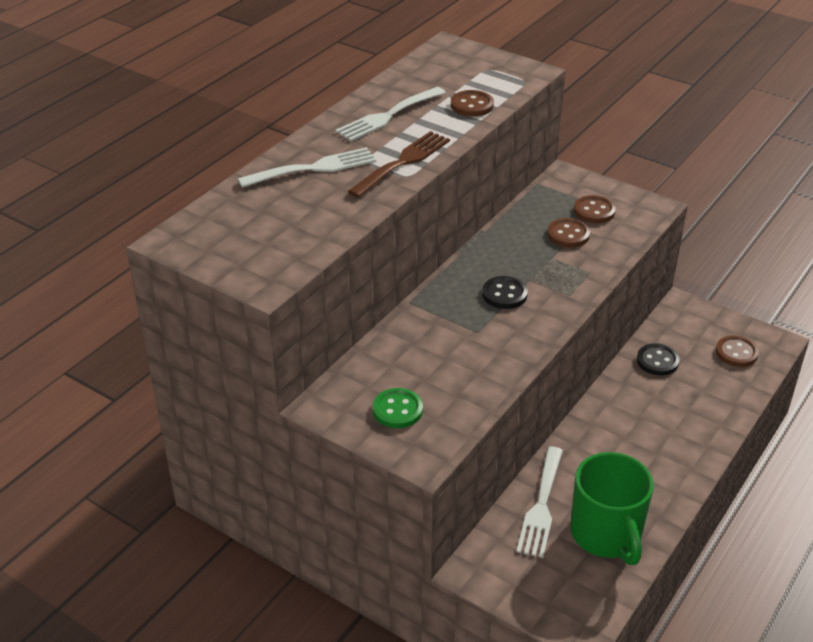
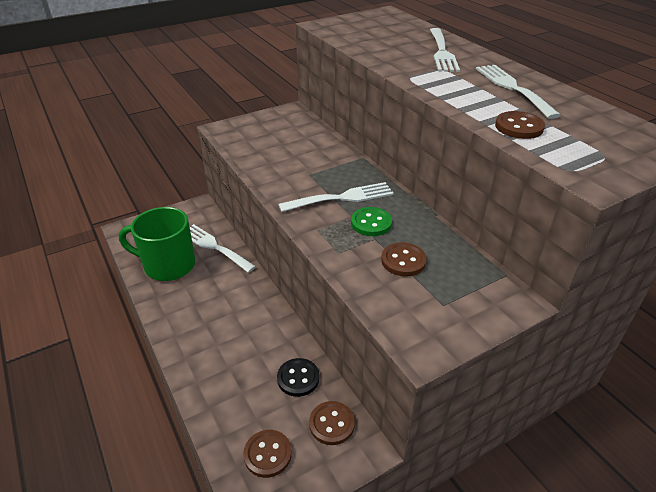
camera: 115 degrees right, 0 degrees up
(397, 410) = (265, 130): green button -> green button (371, 223)
(403, 162) = (430, 79): brown fork -> none
(504, 294) = (341, 198): black button -> white fork
(594, 211) = (436, 295): brown button -> brown button (331, 424)

